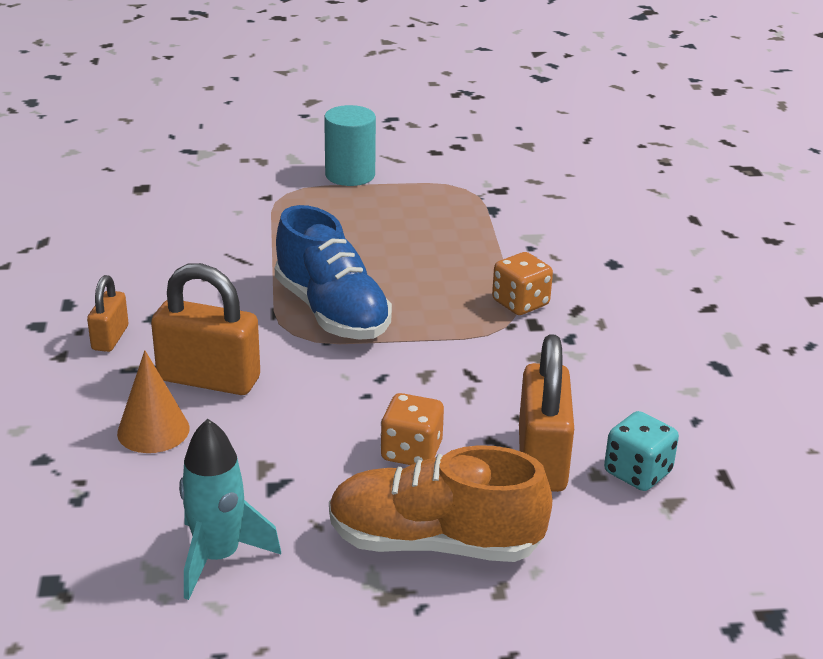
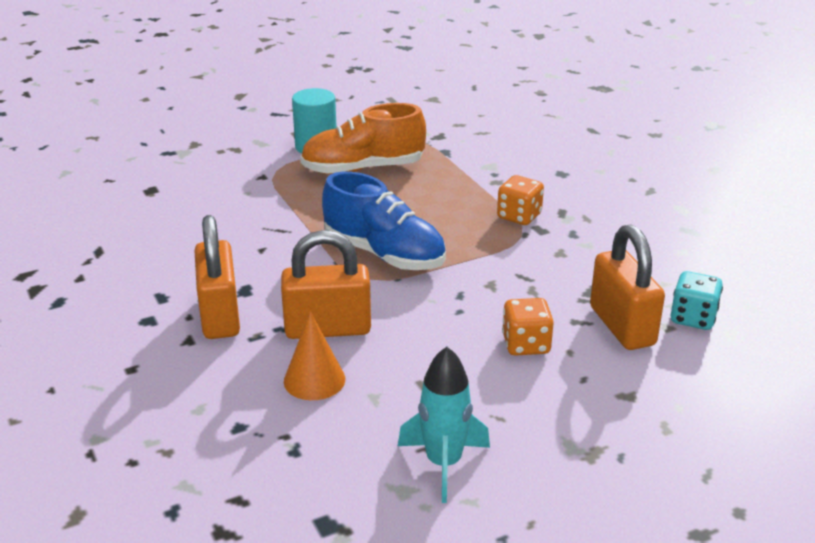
camera: 20 degrees left, 0 degrees up
(110, 338) = (220, 316): orange padlock -> orange padlock, size x1.81
(434, 543) = (594, 406): orange shoe -> orange shoe (363, 169)

